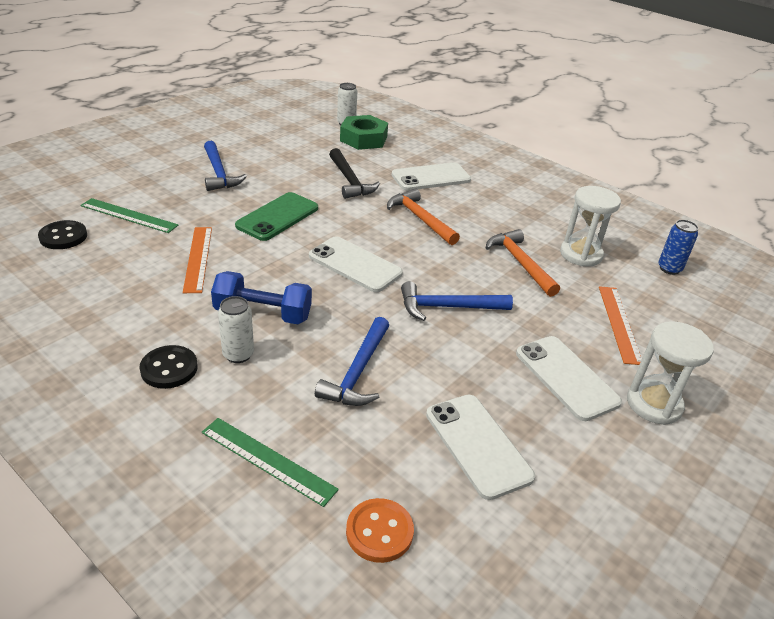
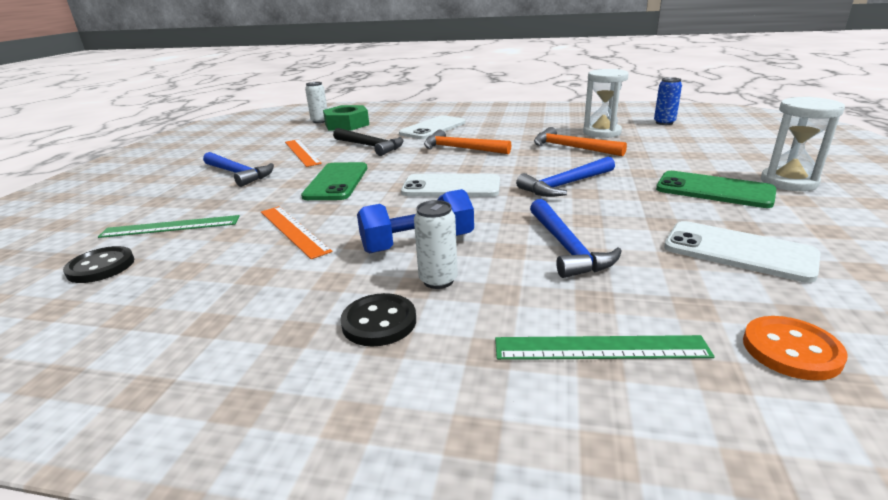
camera: 25 degrees left, 10 degrees down
(566, 377) = (714, 190): white phone -> green phone
(619, 323) = (688, 154): orange ruler -> orange ruler (302, 152)

